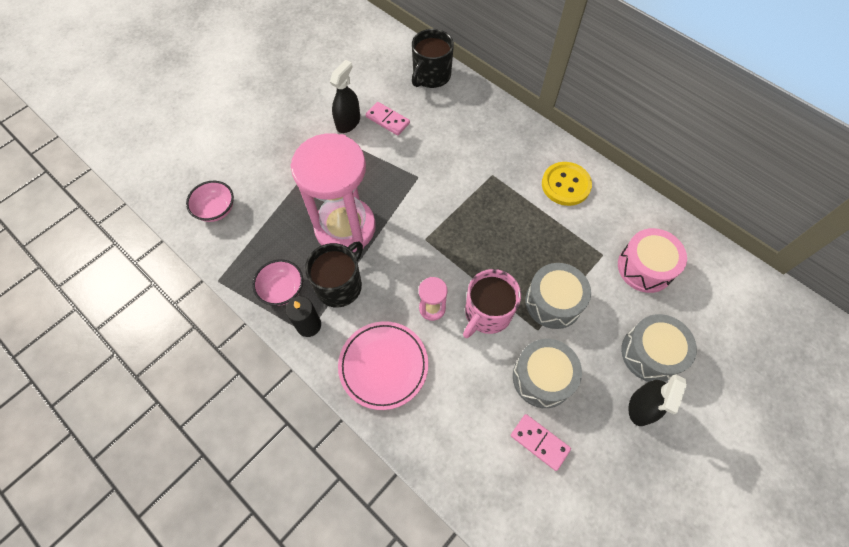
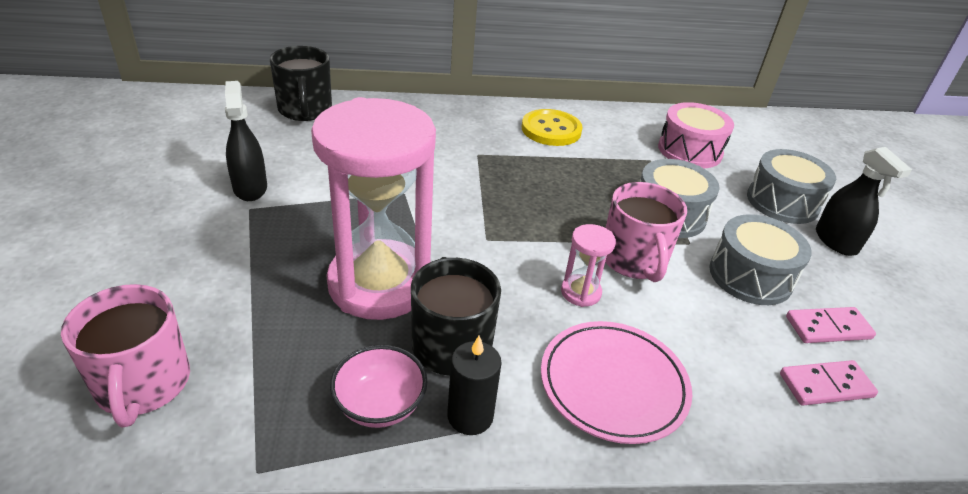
camera: 50 degrees left, 25 degrees down
(216, 210) = (143, 384): pink bowl -> pink mug
(387, 120) = (301, 164): pink domino -> pink domino (826, 385)

